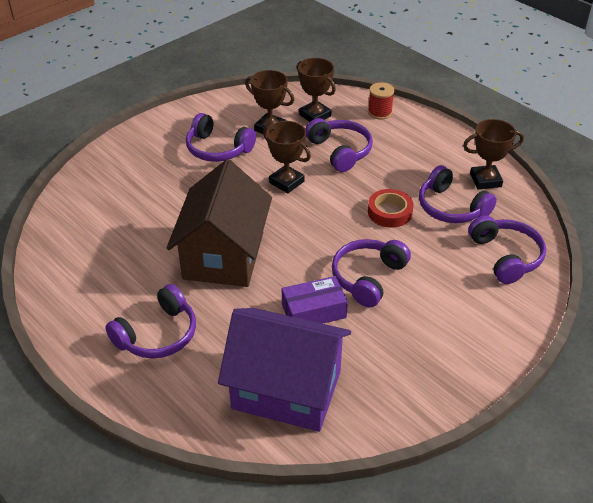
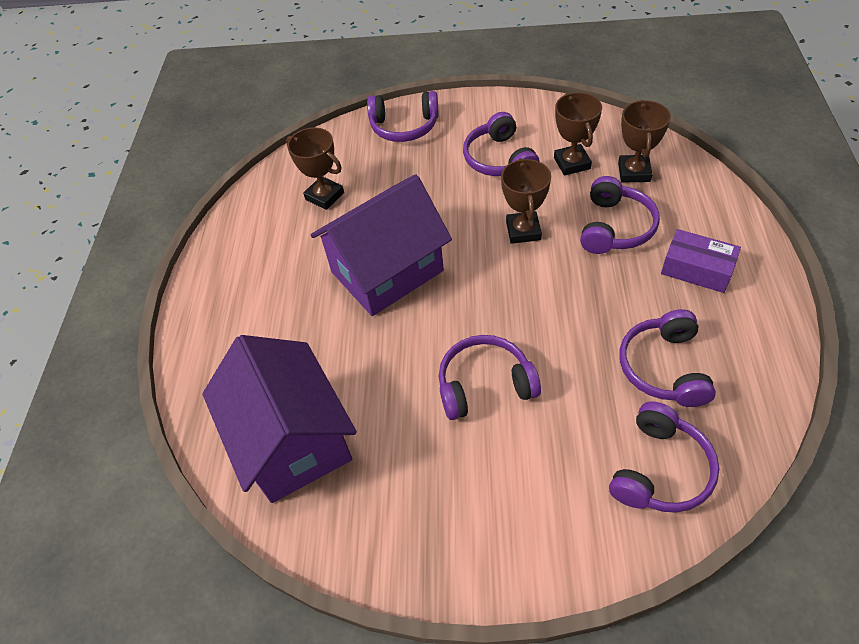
camera: 50 degrees right, 10 degrees up
(158, 335) = (261, 311): purple headphones -> purple headphones (404, 127)
(224, 255) = (387, 271): brown house -> purple house
(314, 311) = (398, 382): purple box -> purple box (696, 269)
(380, 112) = (711, 206): red spool -> none
(389, 212) = (588, 328): red tape -> none
(485, 180) = (746, 361): brown trophy -> brown trophy (324, 196)

